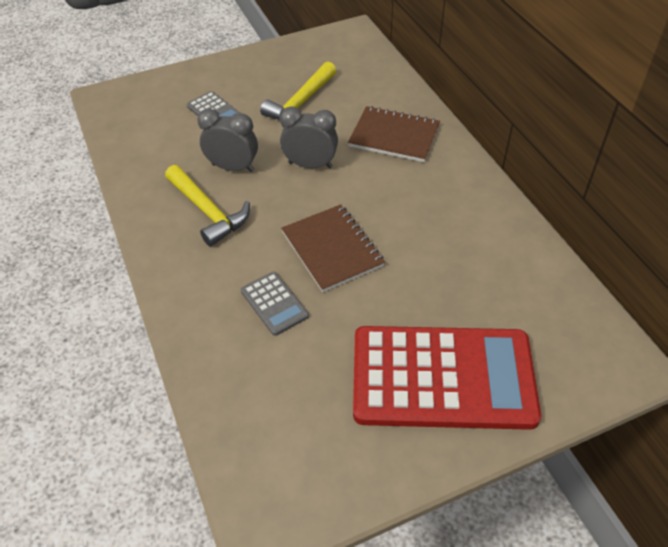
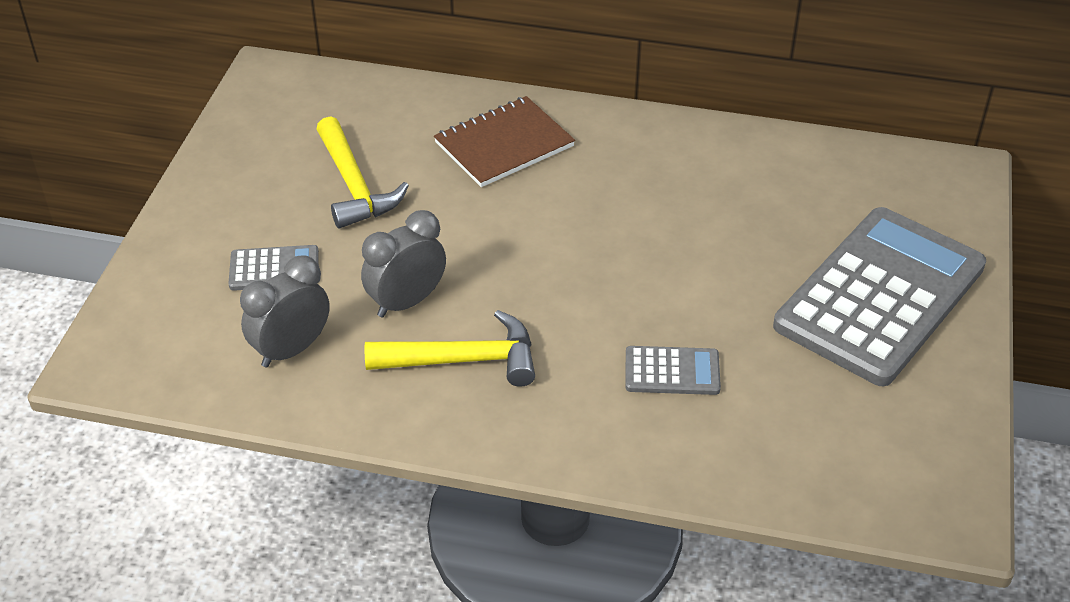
camera: 55 degrees left, 5 degrees down
(310, 165) = (477, 234): grey clock -> grey clock (291, 349)
(332, 249) = (634, 285): brown notebook -> none
(442, 378) = (880, 296): red calculator -> grey calculator

